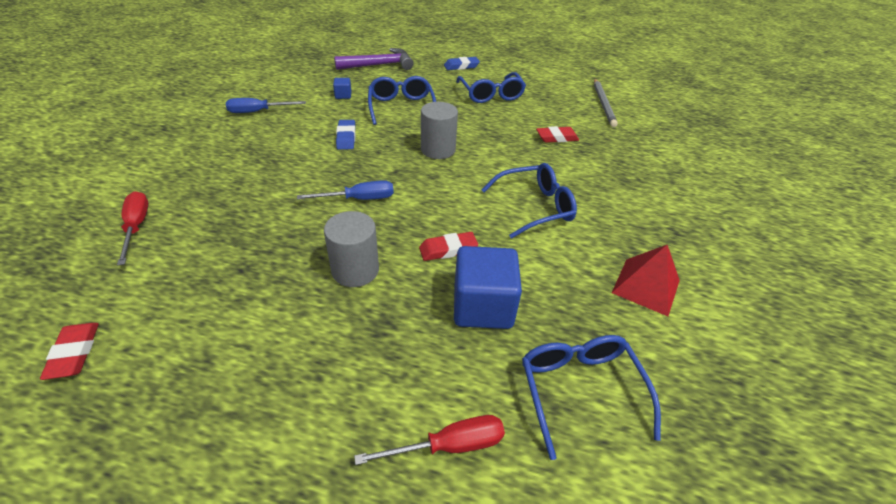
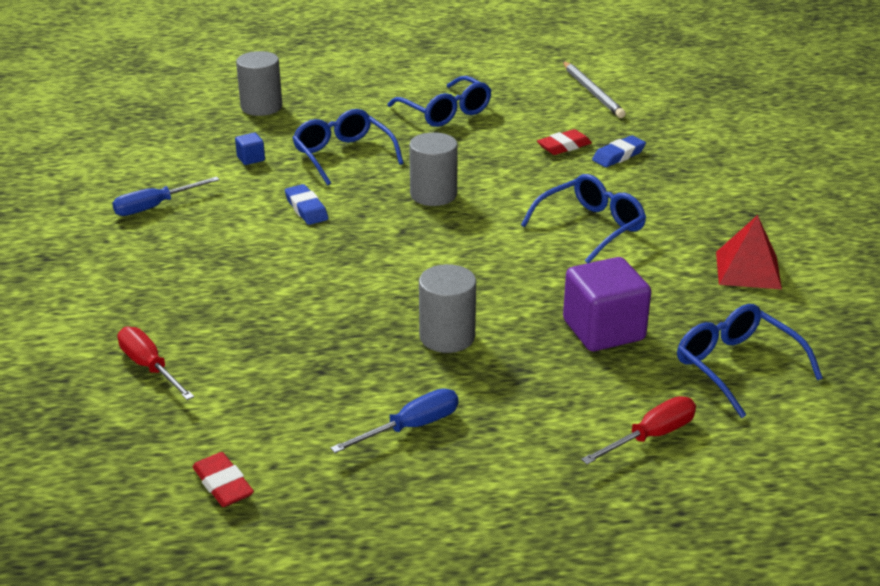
camera: 20 degrees left, 10 degrees down
(359, 199) = (387, 270): blue screwdriver -> blue screwdriver (411, 427)
(379, 65) = (261, 107): purple hammer -> grey cylinder
(448, 249) = (529, 292): red eraser -> none
(461, 66) = (376, 83): blue eraser -> blue eraser (618, 156)
(483, 306) = (603, 330): blue cube -> purple cube

